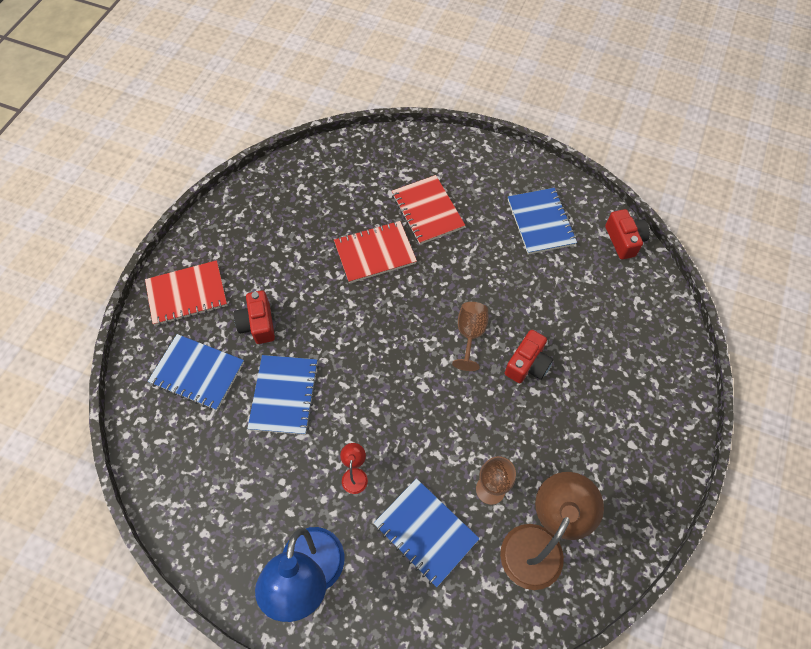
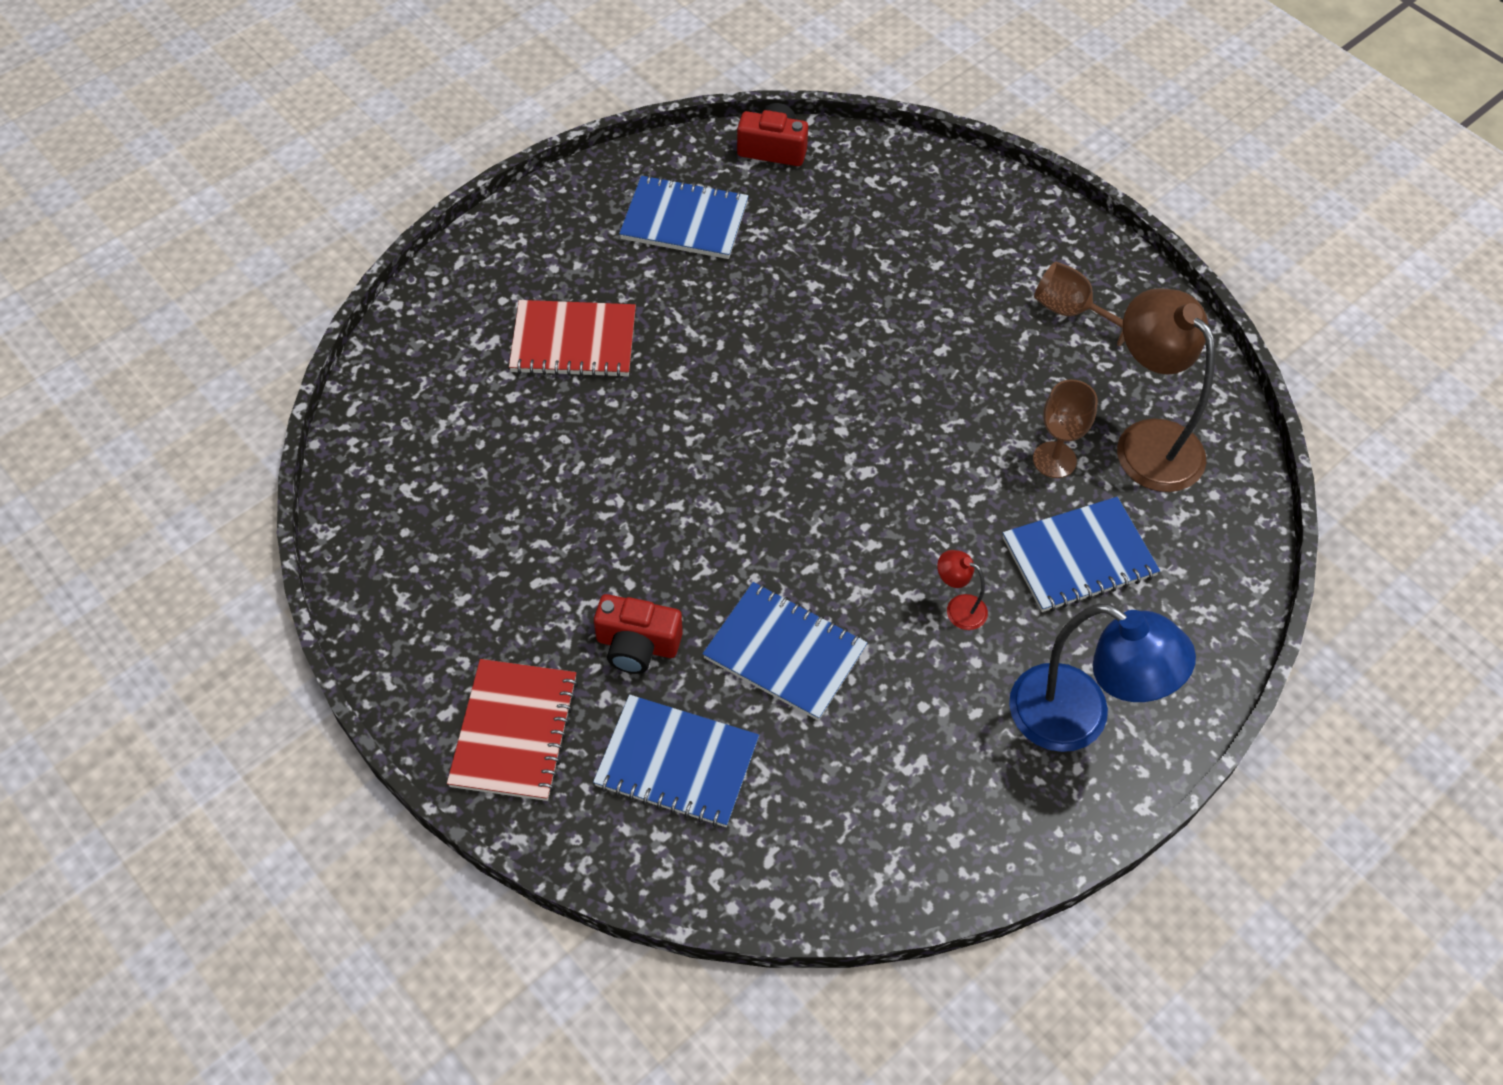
camera: 65 degrees left, 5 degrees down
(197, 373) = (677, 763): blue notebook -> blue notebook turned 60 degrees clockwise
(375, 253) = (606, 439): red notebook -> none
(470, 334) = (816, 382): brown goblet -> brown goblet (1071, 312)
(527, 364) = (898, 339): red camera -> none

